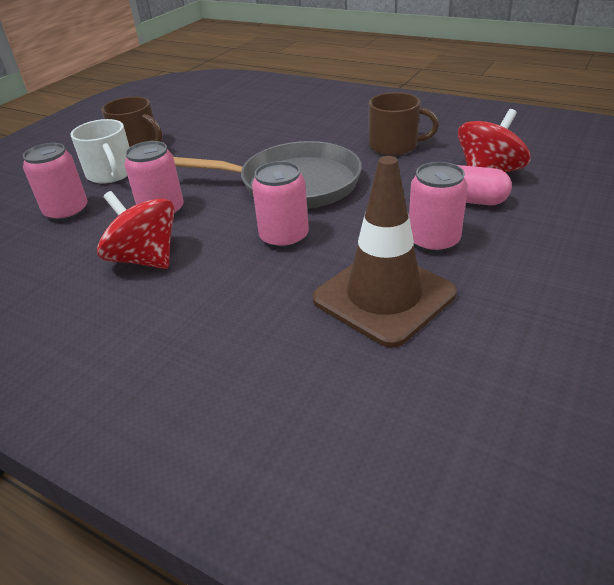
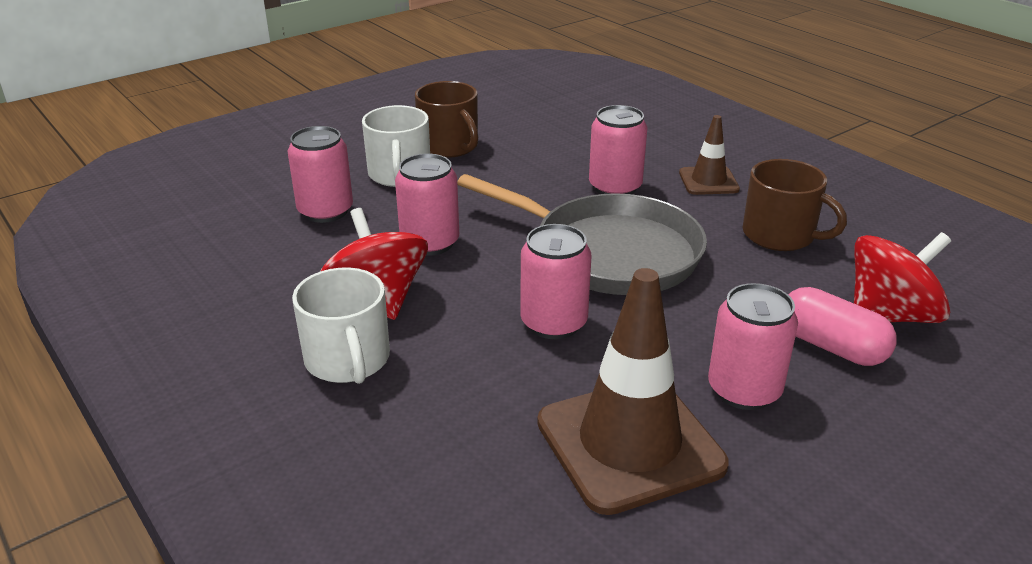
camera: 20 degrees right, 5 degrees down
(147, 306) = (348, 360): none -> white mug
(271, 144) = (615, 187): none -> pink can
(330, 126) = (708, 181): none -> brown traffic cone

